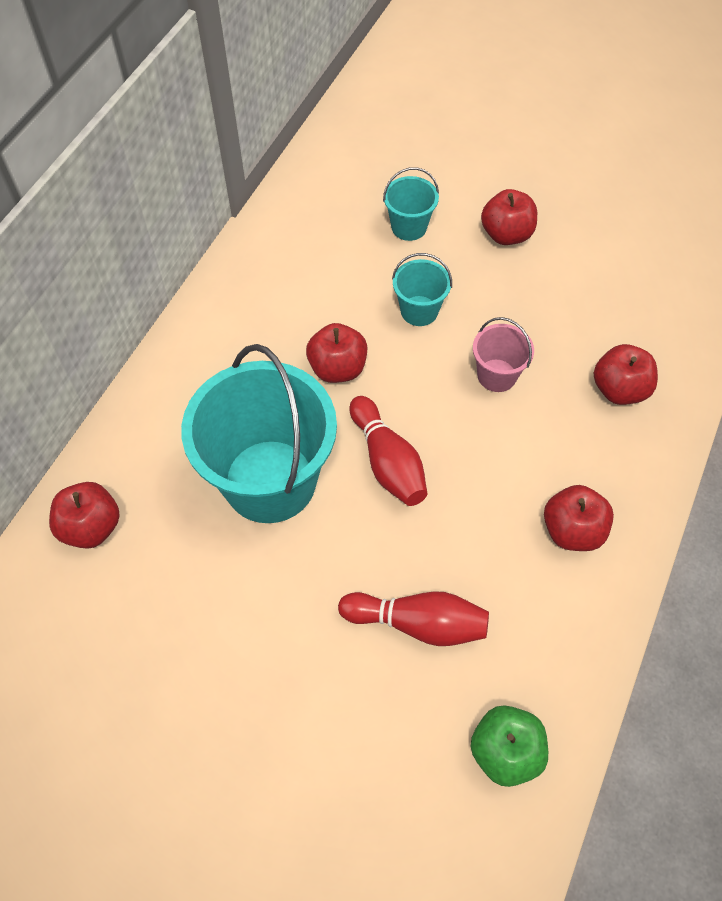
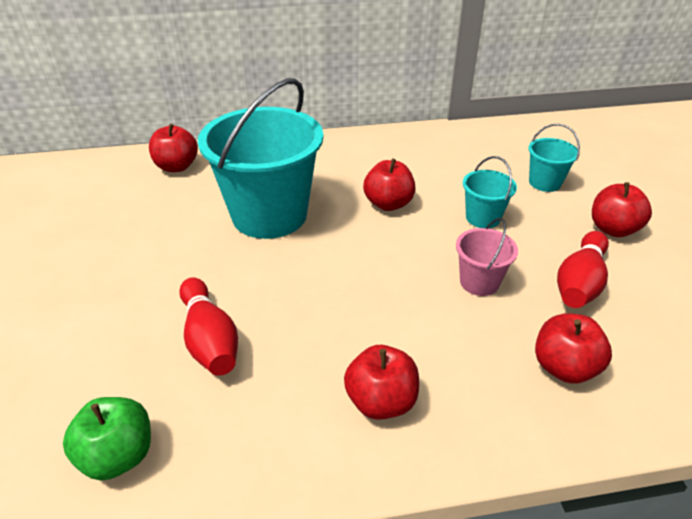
camera: 55 degrees right, 20 degrees down
(387, 462) = (337, 260): red bowling pin -> red bowling pin (580, 283)

